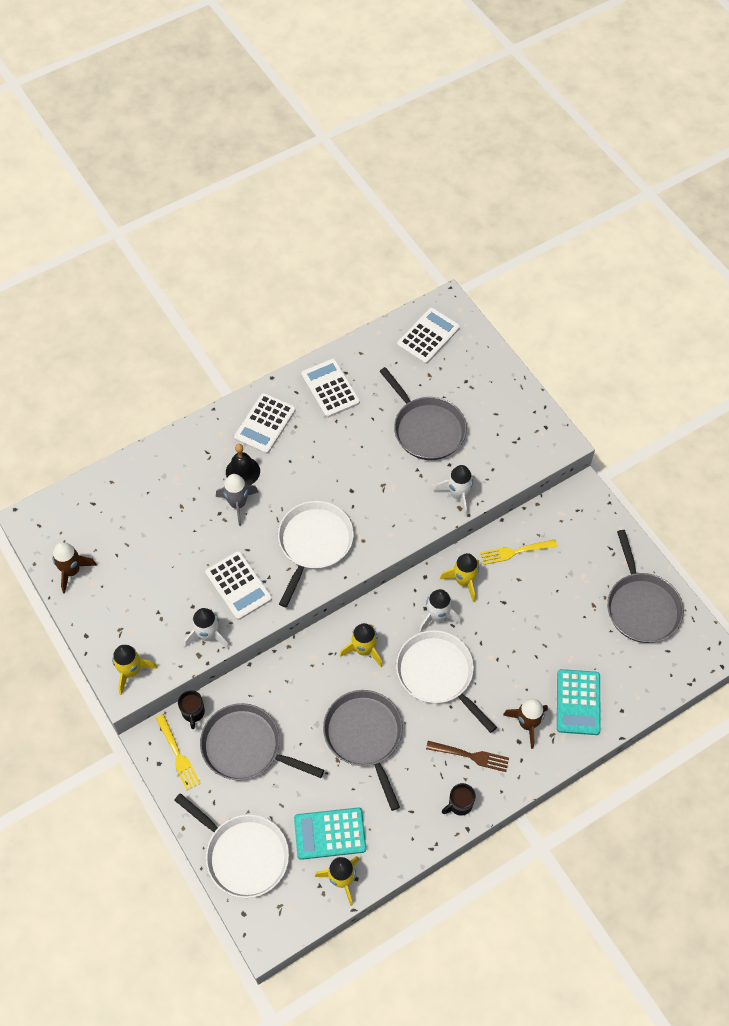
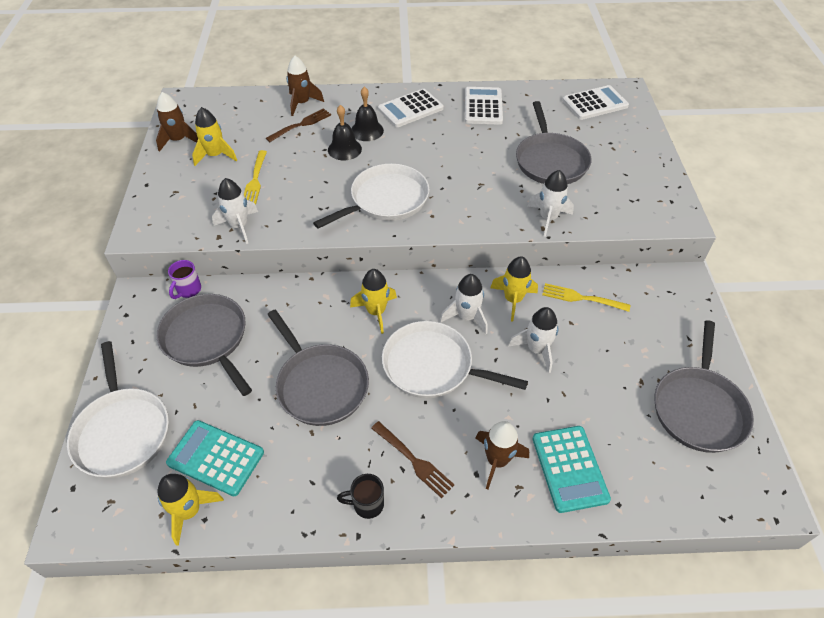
camera: 30 degrees right, 10 degrees down
(131, 671) = (154, 223): yellow rocket -> yellow rocket (215, 155)
(155, 466) = (302, 103): none -> brown rocket
(175, 495) = (301, 125): none -> brown fork
(177, 754) = (146, 315): yellow fork -> yellow fork (255, 179)
(193, 713) = (188, 290): black mug -> purple mug
(238, 504) = (344, 149): grey rocket -> black bell
(238, 586) = (296, 202): white calculator -> none
(364, 736) = (320, 385): grey pan -> grey pan turned 135 degrees clockwise
(437, 674) = (432, 366): white pan -> white pan turned 60 degrees counterclockwise
(506, 618) = (536, 349): none -> white rocket
(578, 702) = (569, 468): turquoise calculator -> turquoise calculator turned 45 degrees counterclockwise

